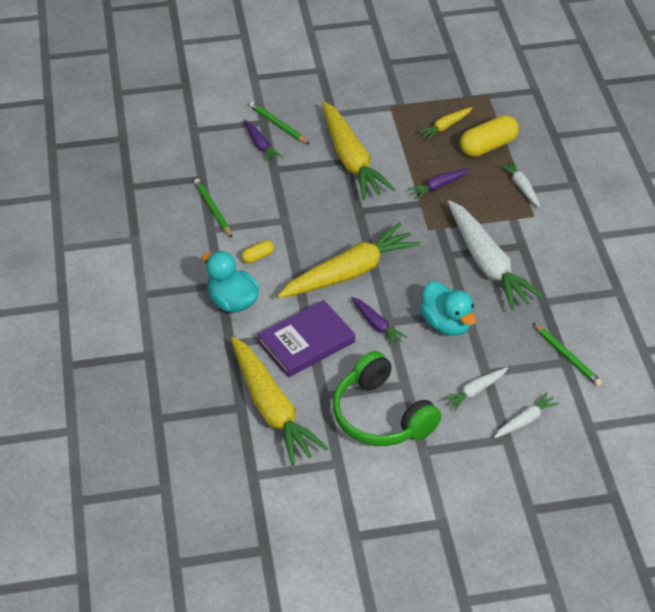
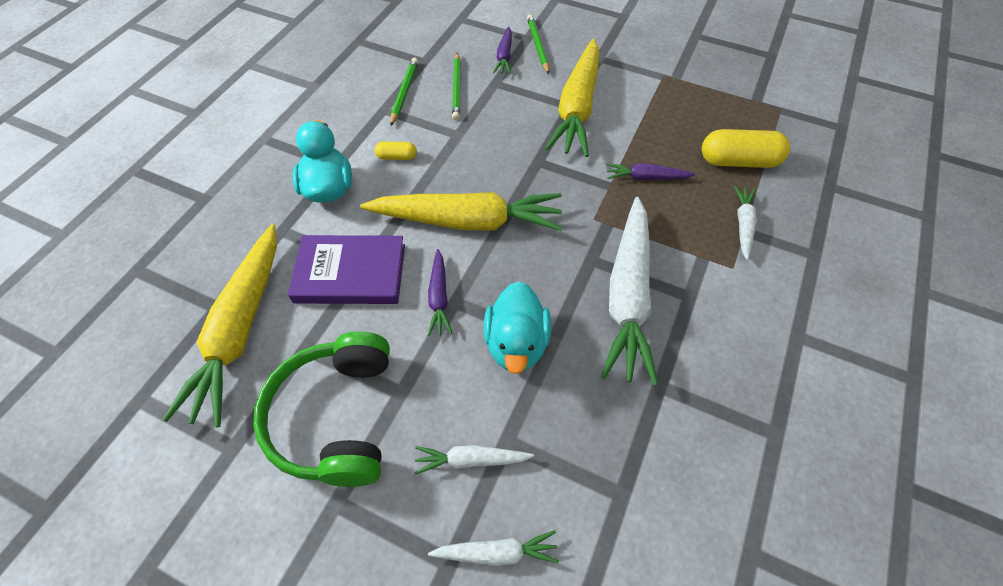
camera: 35 degrees right, 10 degrees up
(445, 126) = (706, 120): yellow carrot -> none
(567, 356) = (630, 488): green pencil -> green pencil (457, 88)

